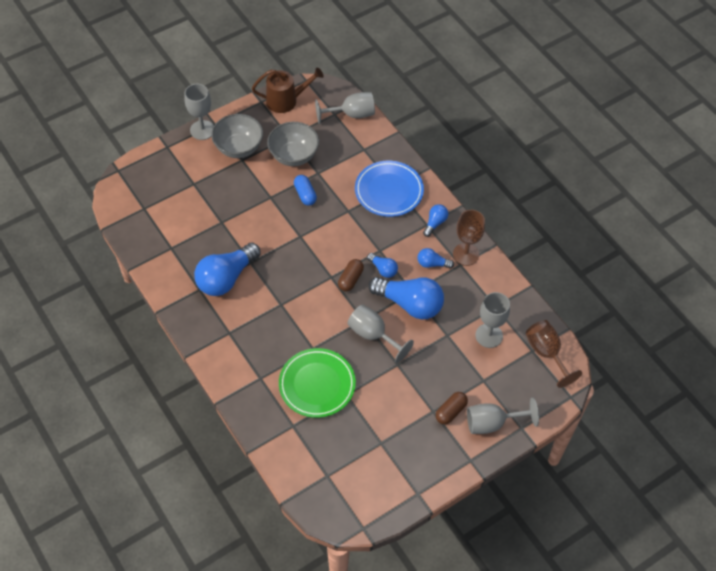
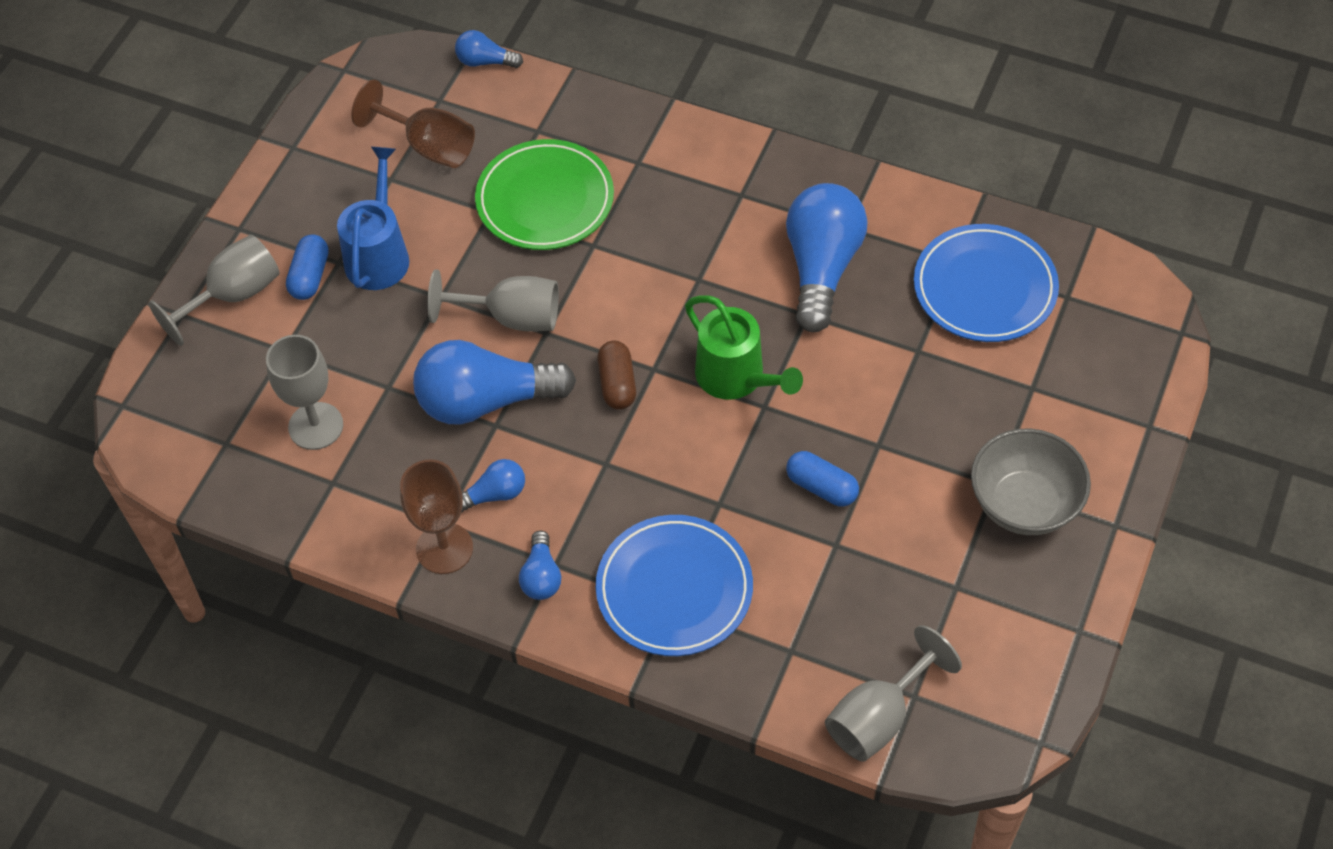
camera: 150 degrees right, 0 degrees up
(171, 230) = (984, 288): none -> blue plate
(202, 130) = (1124, 498): grey goblet -> none
(286, 100) = (1034, 665): brown watering can -> none
(293, 155) = (910, 552): grey bowl -> none
(301, 253) = (736, 378): none -> green watering can
(383, 269) = (574, 433): blue light bulb -> blue light bulb (485, 61)
(412, 403) = (379, 254): none -> blue watering can
(450, 411) = (310, 276): brown capsule -> blue capsule
(546, 353) = (198, 453): brown goblet -> brown goblet (428, 146)

